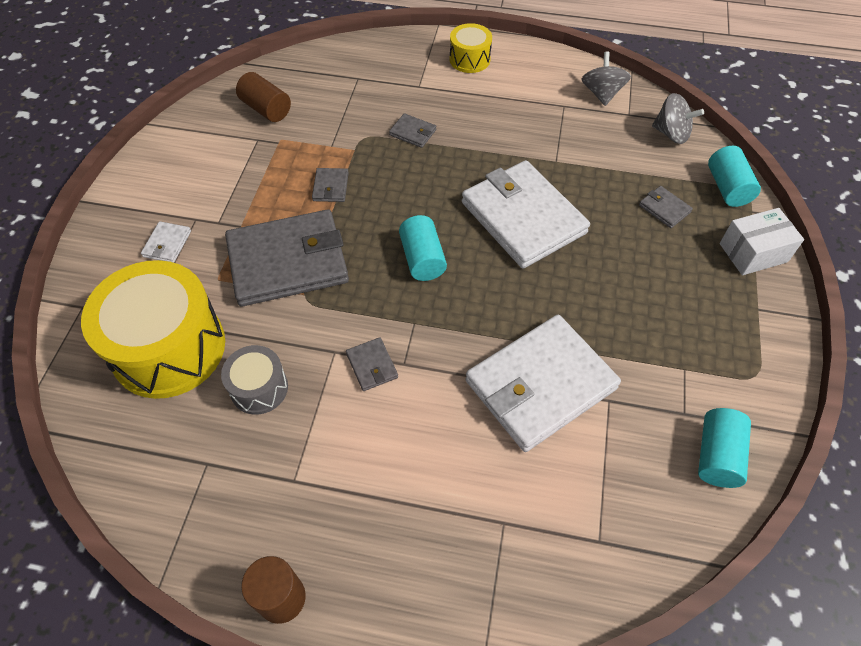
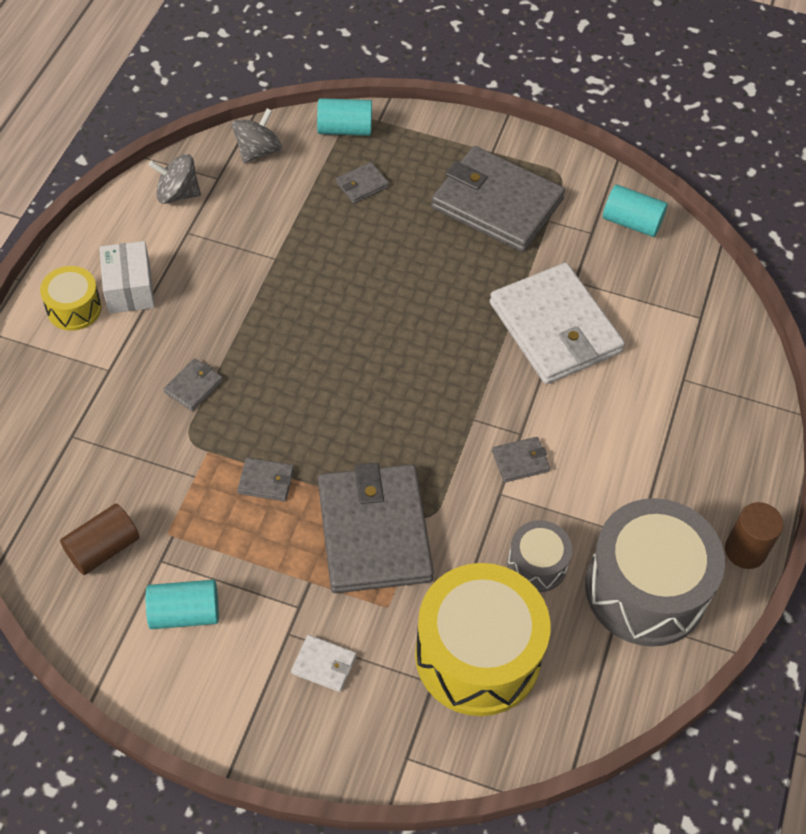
camera: 85 degrees left, 0 degrees up
(233, 490) = (645, 589): none -> grey drum
(422, 259) = (392, 401): turquoise cylinder -> turquoise cylinder (185, 613)
(523, 217) = (351, 303): white wallet -> none
(687, 319) = (496, 203): none -> grey wallet
(753, 252) = (429, 135): white box -> white box (129, 289)

